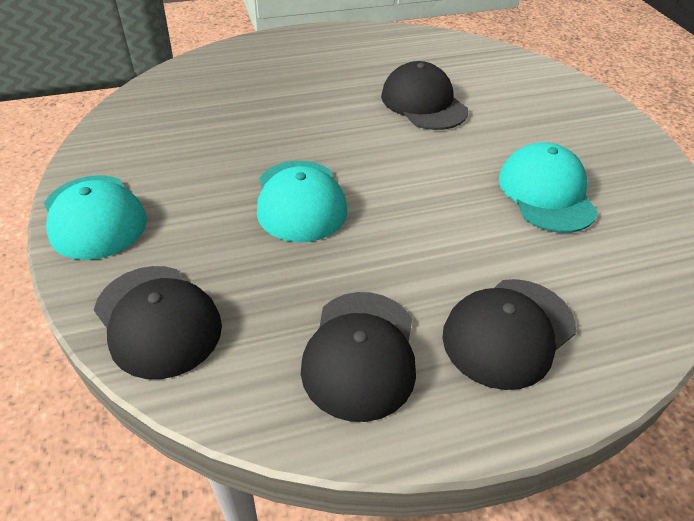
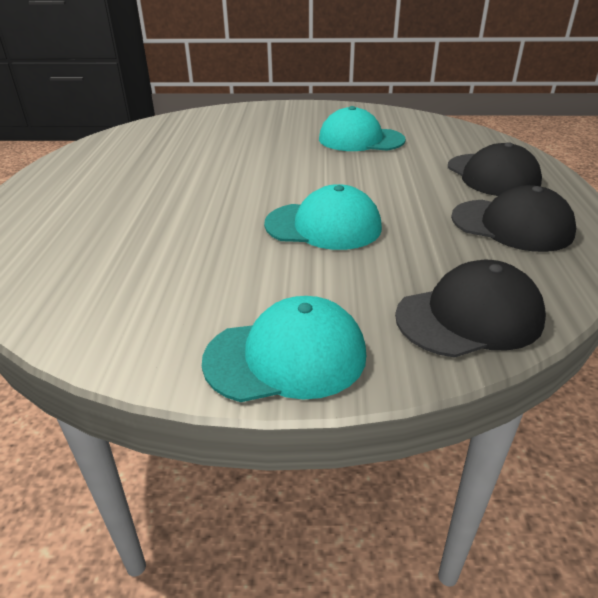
camera: 70 degrees left, 10 degrees down
(423, 103) = (217, 156): black cap -> none

